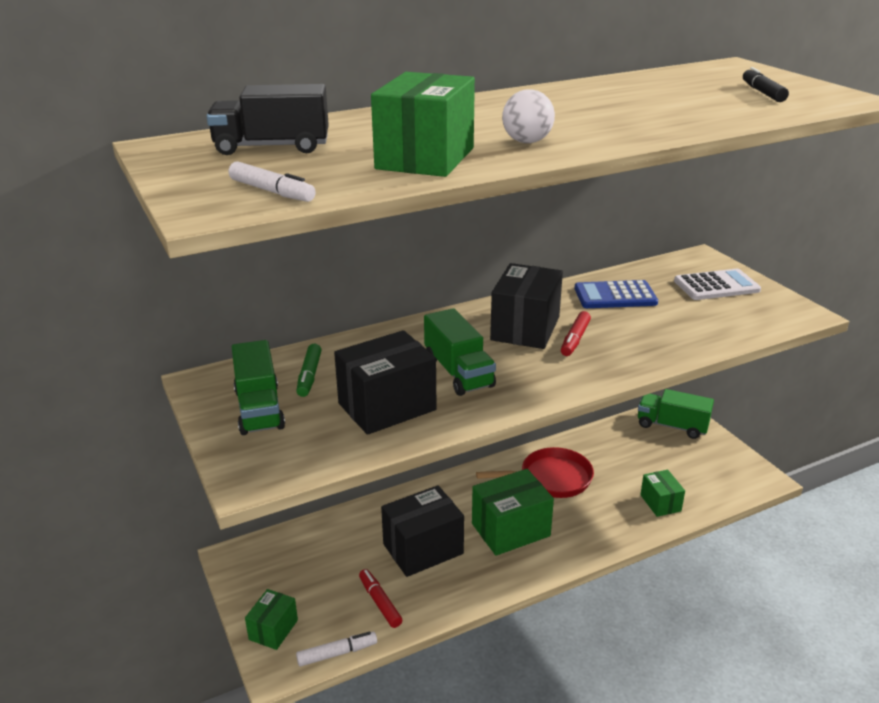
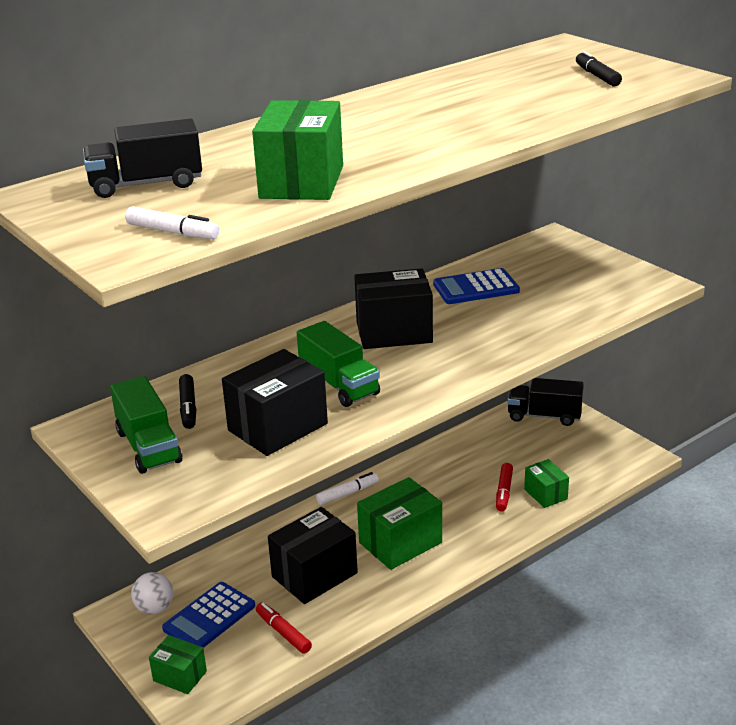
camera: 10 degrees left, 0 degrees up
(273, 630) = (180, 676): green box -> green box turned 75 degrees counterclockwise
(309, 376) = (188, 407): green marker -> black marker
(316, 575) = (209, 617): none -> blue calculator
(337, 653) = (252, 686): white marker -> white marker (347, 493)
(525, 328) = (394, 332): black box -> black box turned 75 degrees clockwise
(527, 142) = (391, 154): white ball -> white ball (155, 608)
(551, 478) = (430, 486): red pan -> none
(575, 339) = (446, 337): red marker -> red marker (504, 492)
(672, 426) = (544, 416): green truck -> black truck
(716, 286) = (573, 266): white calculator -> none

